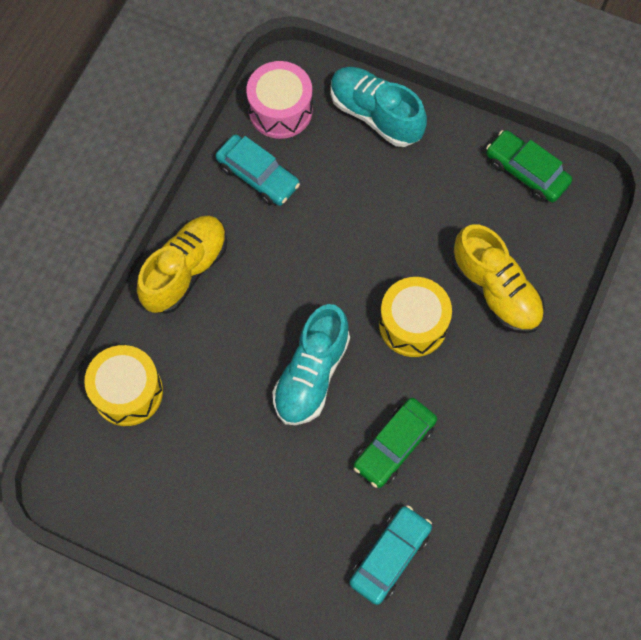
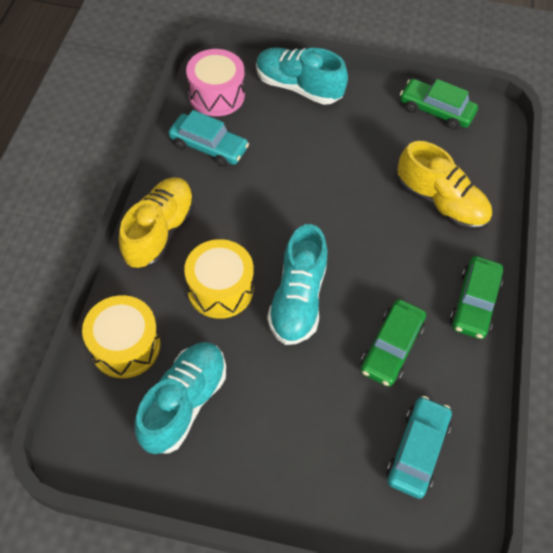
camera: 15 degrees left, 10 degrees down
(173, 462) = (184, 403): none -> turquoise shoe
(413, 324) = (377, 241): yellow drum -> yellow drum (220, 289)
(496, 413) = (474, 302): none -> green car

